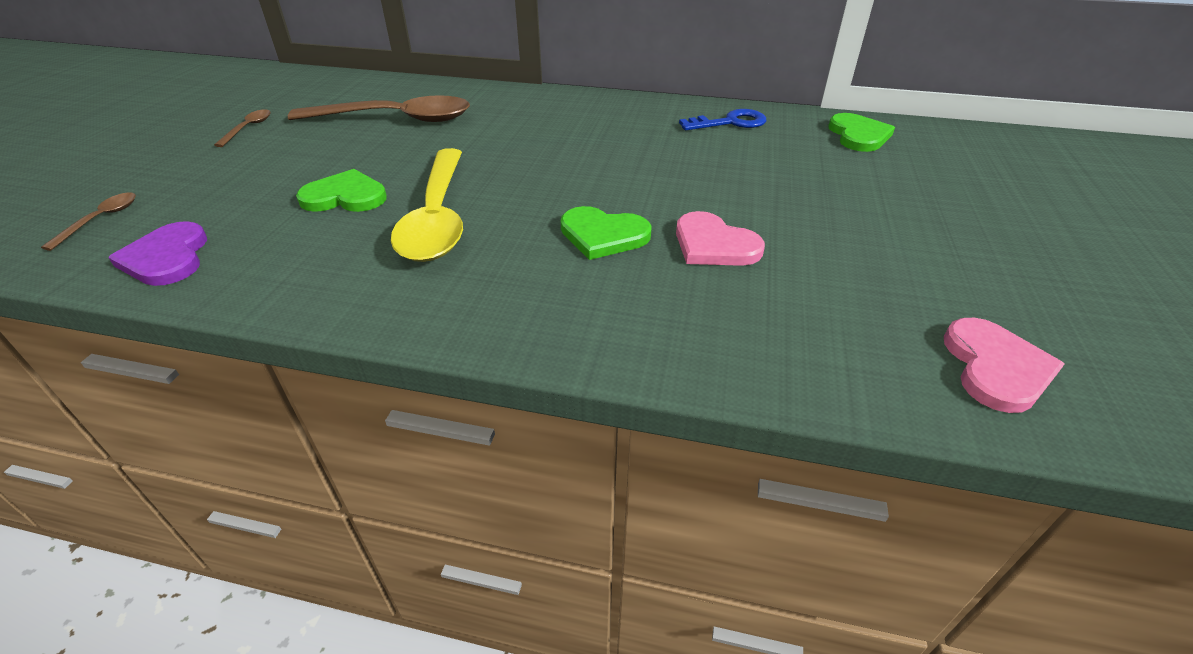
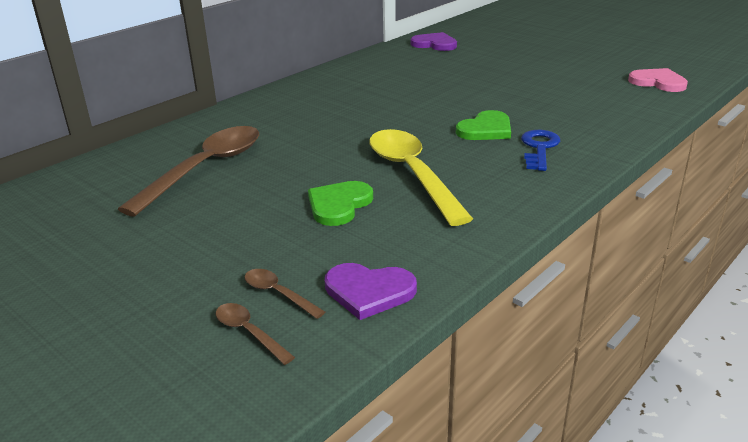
camera: 60 degrees left, 10 degrees down
(248, 128) = (115, 243): brown spoon -> brown spoon (278, 294)
(437, 217) = (412, 174): yellow spoon -> yellow spoon turned 135 degrees counterclockwise
(714, 244) = (521, 105): pink heart -> none
(730, 123) = (377, 66): blue key -> blue key (539, 148)
(858, 135) = (434, 44): green heart -> purple heart

